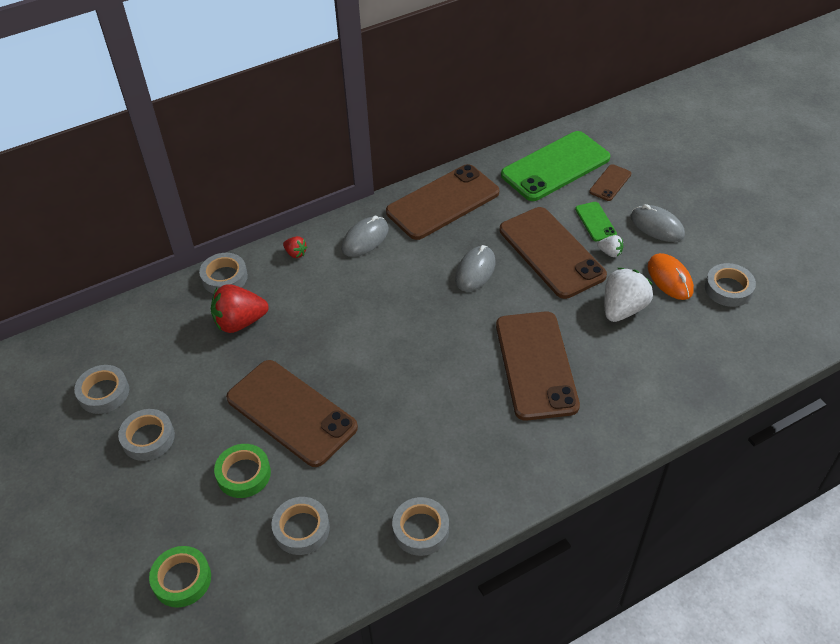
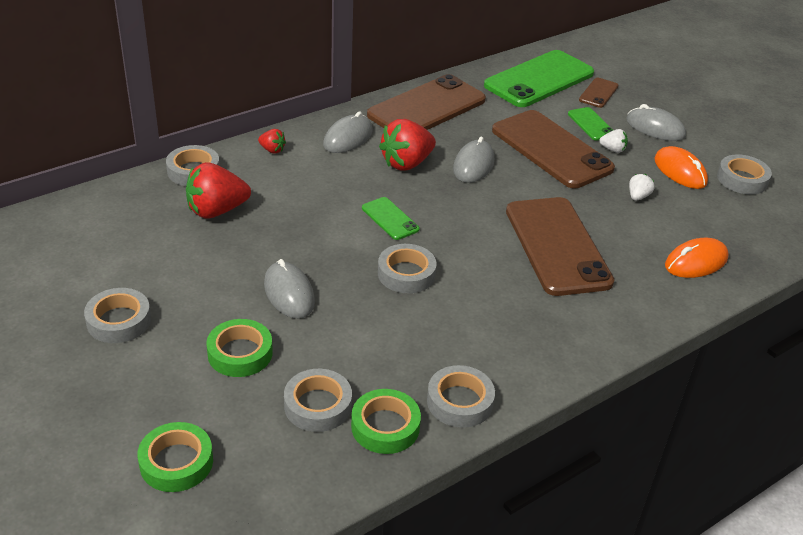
camera: 10 degrees left, 10 degrees down
(103, 393) = (60, 278): grey tape -> grey tape (406, 274)
(291, 413) = (289, 293): brown phone -> grey mouse
(354, 552) = (385, 426): none -> green tape
(390, 332) = (390, 219): none -> green phone
(414, 269) = (406, 163): none -> red strawberry
(623, 309) = (638, 196): white strawberry -> white strawberry, size x0.49
(661, 385) = (696, 262): none -> orange mouse

